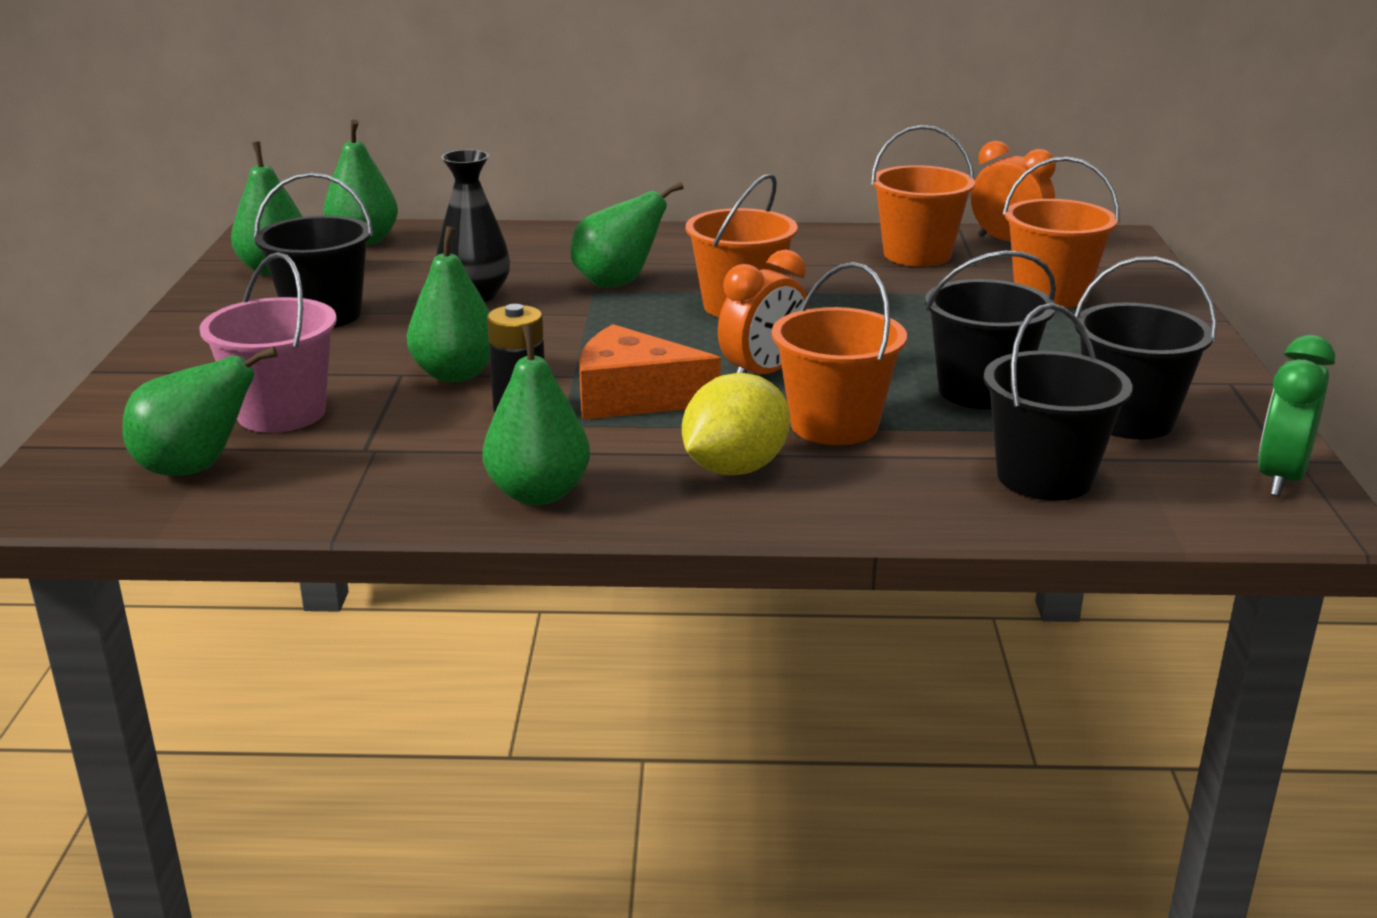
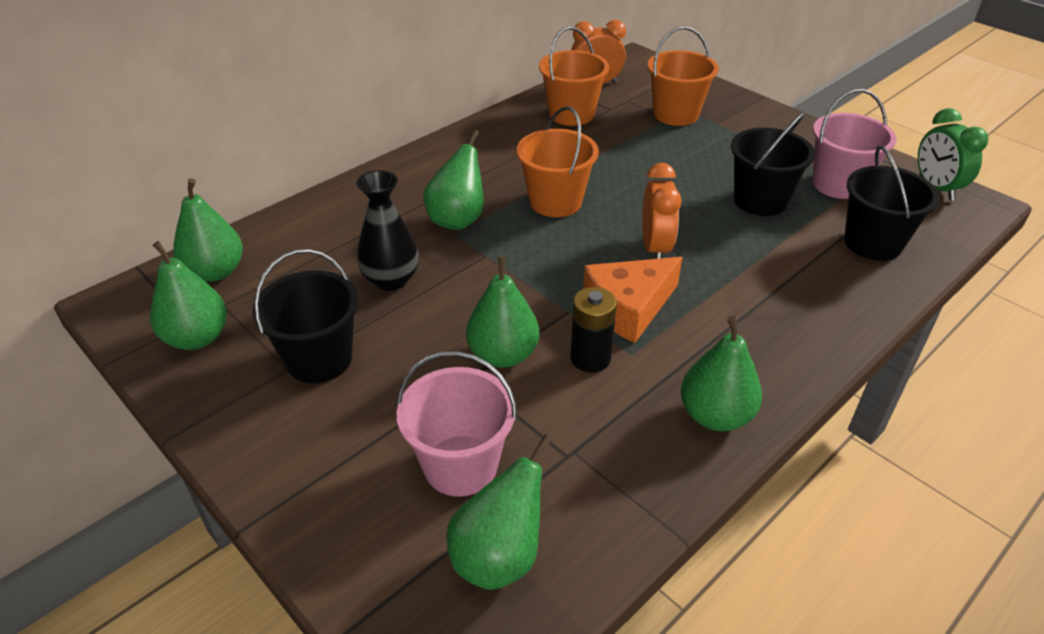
camera: 45 degrees left, 15 degrees up
(735, 468) = (761, 326): yellow lemon -> none
(834, 425) = (746, 264): orange bucket -> none
(1129, 419) = (838, 184): black bucket -> pink bucket

